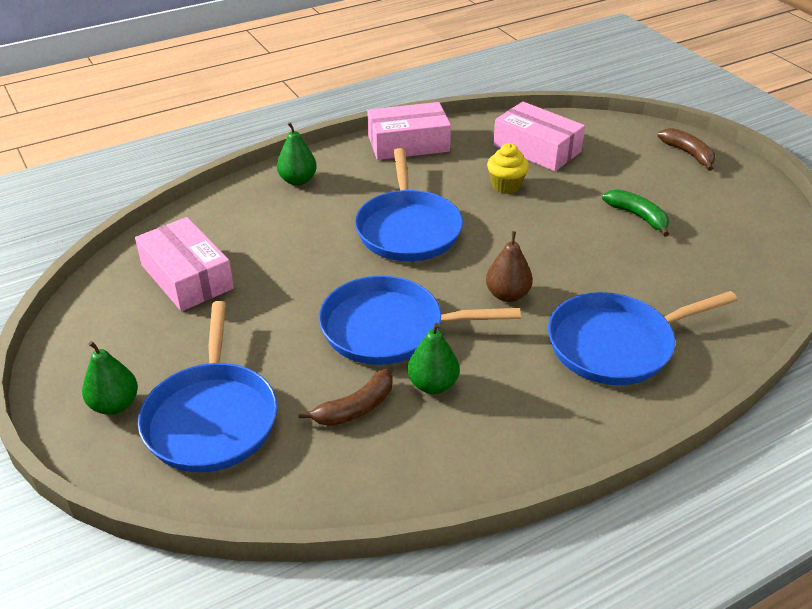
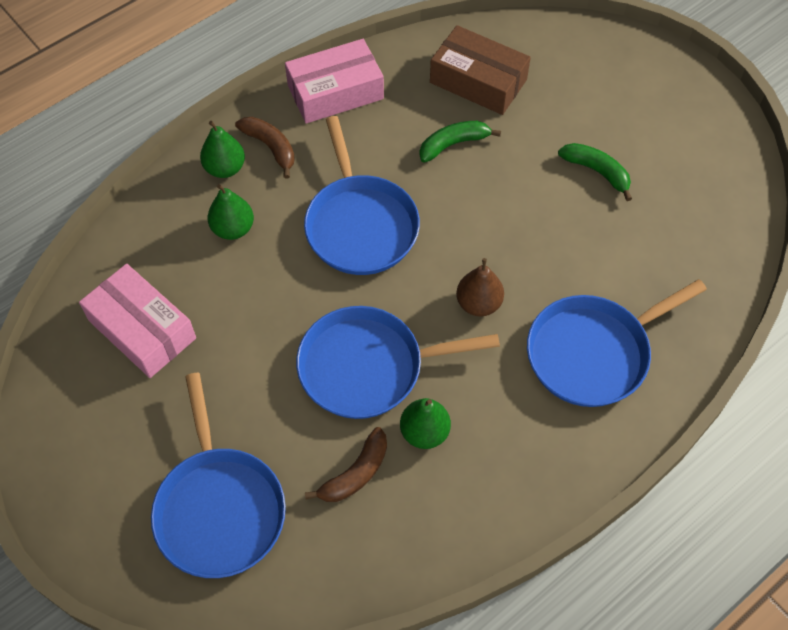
camera: 10 degrees left, 20 degrees up
(115, 405) = (119, 509): green pear -> green pear (233, 229)
(506, 185) = (453, 144): yellow cupcake -> green banana
(536, 149) = (478, 81): pink box -> brown box
(688, 154) = (641, 67): brown banana -> brown banana (270, 147)

